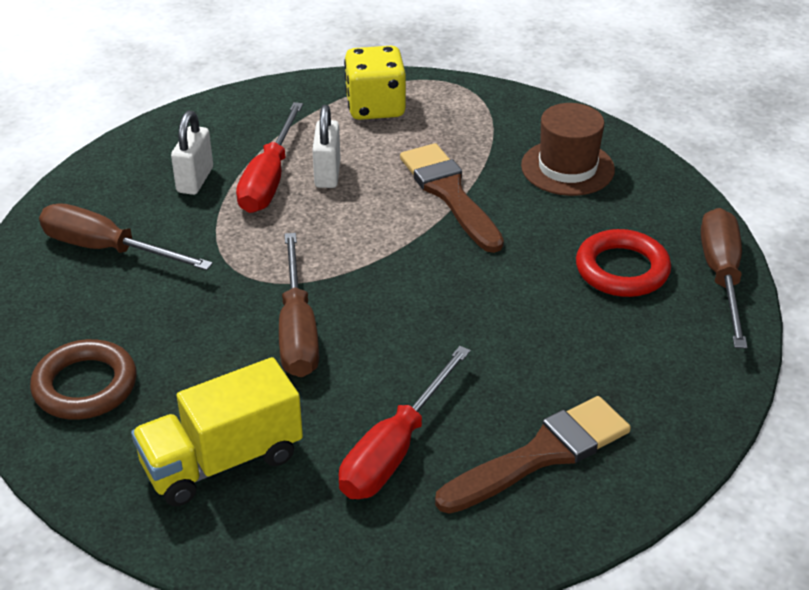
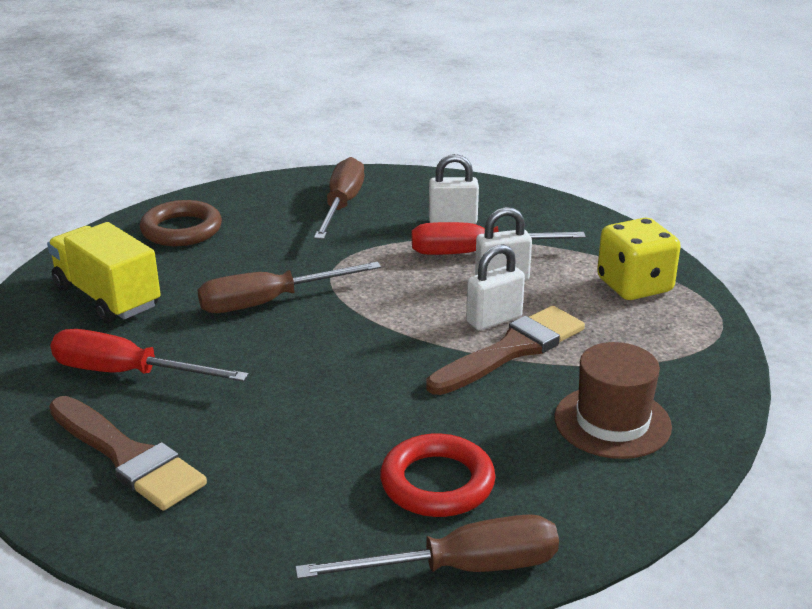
camera: 75 degrees right, 10 degrees down
(397, 193) = (494, 320): none -> white padlock

